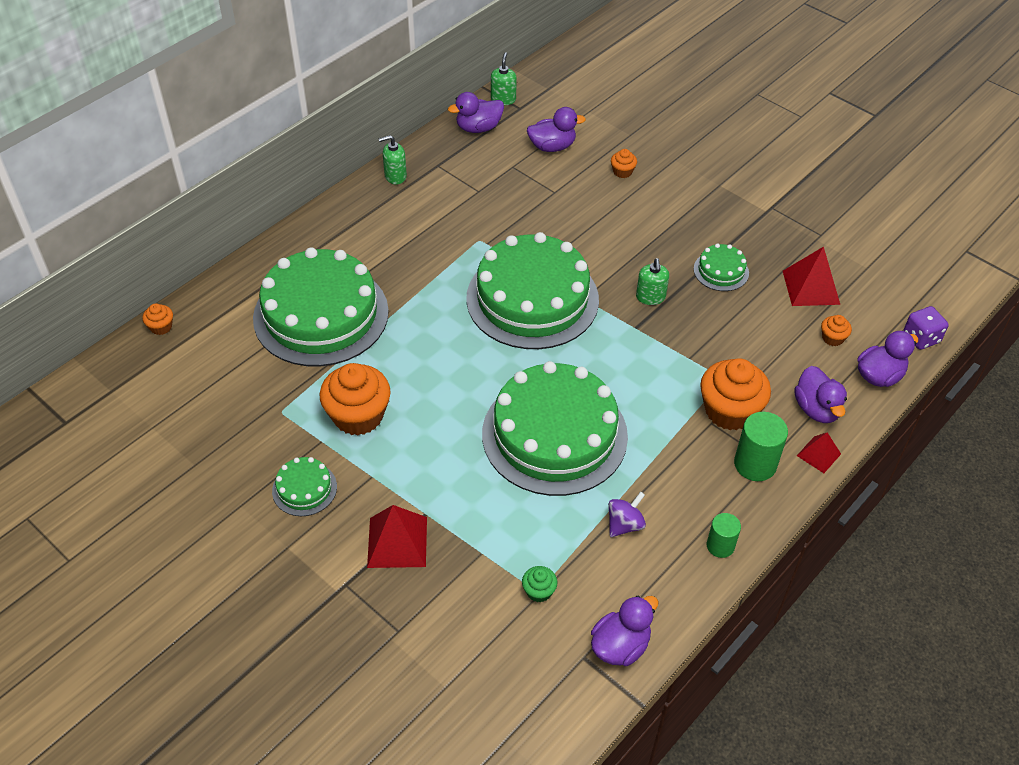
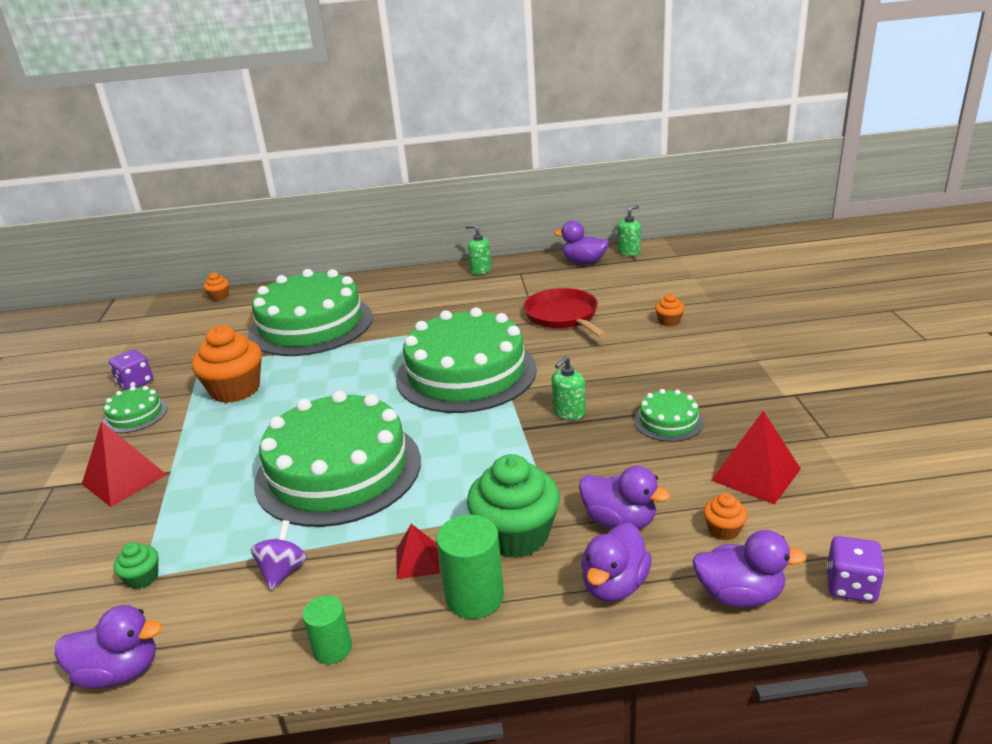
camera: 45 degrees right, 20 degrees down
(245, 461) = (135, 383): none -> purple dice
(535, 202) = (563, 316): none -> red pan
(552, 147) = (628, 288): purple duck -> purple duck (619, 521)
(624, 524) = (283, 571): purple spinning top -> purple spinning top turned 75 degrees counterclockwise
(729, 411) = (516, 535): orange cupcake -> green cupcake
(818, 454) = (557, 630): red pyramid -> red pyramid (417, 561)

